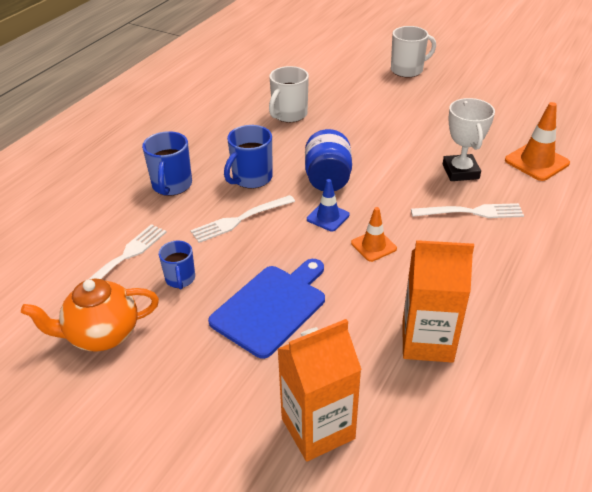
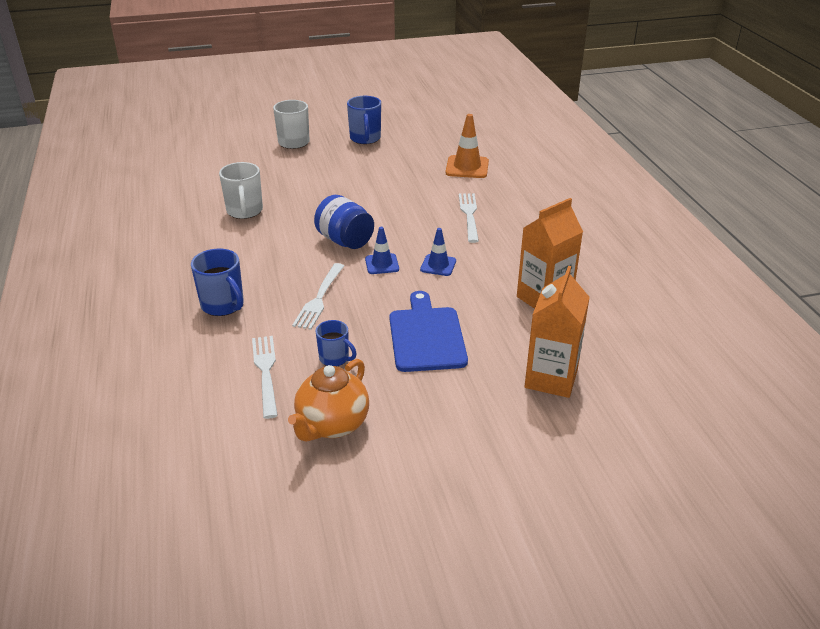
camera: 45 degrees left, 5 degrees down
(251, 178) = (284, 268): blue mug -> blue mug (365, 138)
(373, 246) = (438, 265): orange traffic cone -> blue traffic cone
(460, 171) = (429, 194): white trophy -> none
(471, 212) = (469, 215): white fork -> white fork turned 45 degrees counterclockwise

